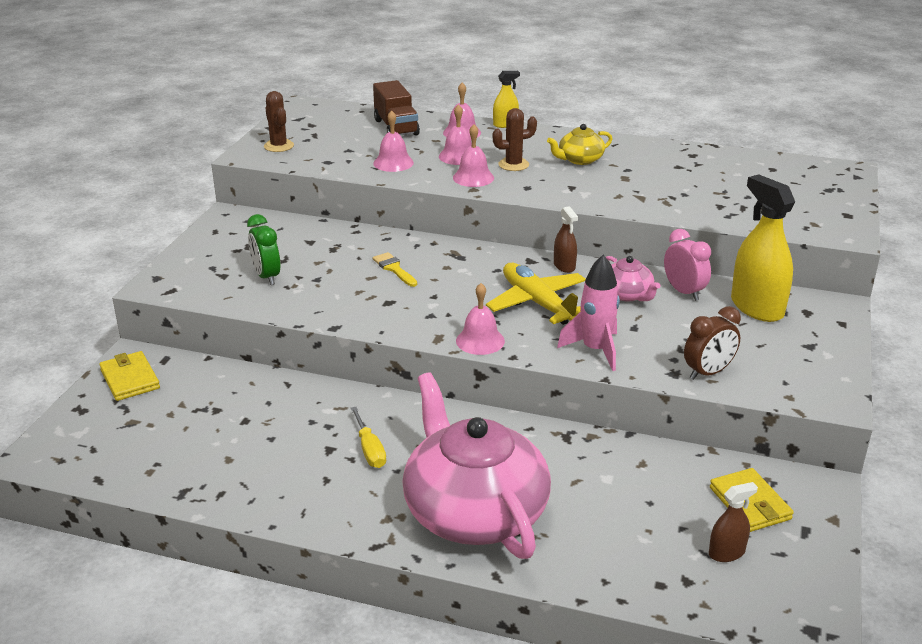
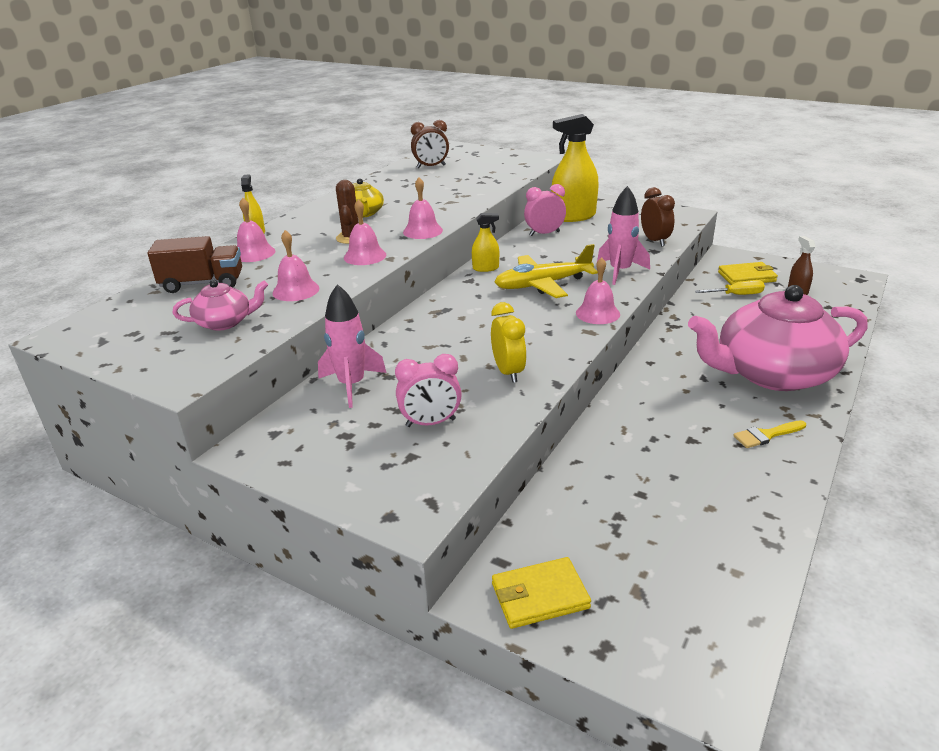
camera: 75 degrees left, 0 degrees up
(266, 276) = (430, 423): green clock -> pink clock
(279, 146) = (177, 357): brown cactus -> none
(316, 236) = (352, 385): none -> pink rocket
(349, 301) = (508, 372): none -> yellow clock
(369, 449) = (692, 417): yellow screwdriver -> yellow screwdriver (736, 295)
(394, 269) = (452, 343): yellow brush -> yellow brush (766, 435)
(458, 156) = (310, 259): pink bell -> pink bell (422, 231)
(564, 266) = (485, 268): brown spray bottle -> yellow spray bottle
(627, 294) = (541, 251): pink teapot -> pink teapot (225, 322)
(754, 171) = (431, 166): none -> brown clock

